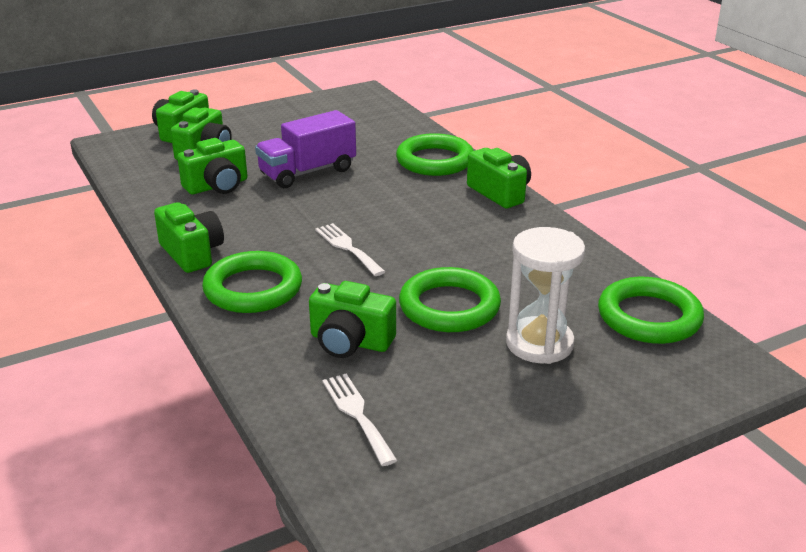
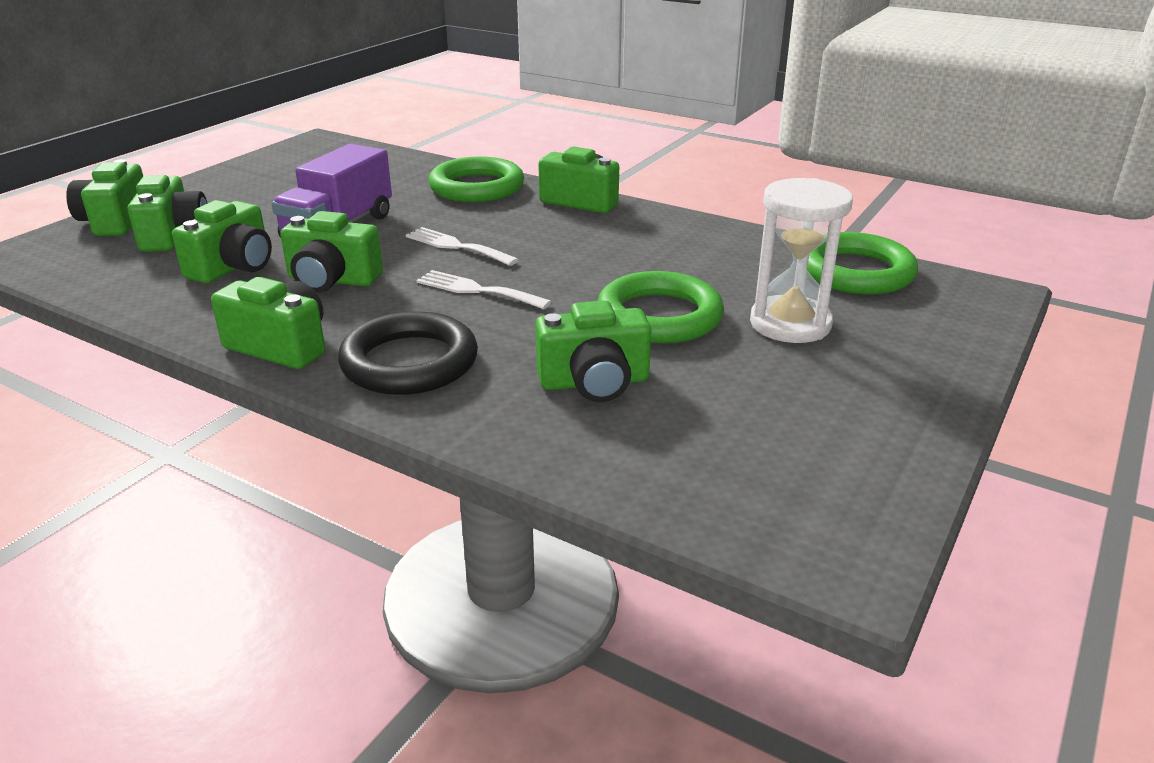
camera: 30 degrees left, 0 degrees up
(253, 289) = (409, 362): green ring -> black ring
(265, 213) = (332, 280): none -> green camera
(357, 414) = (694, 454): white fork -> white fork (456, 246)

